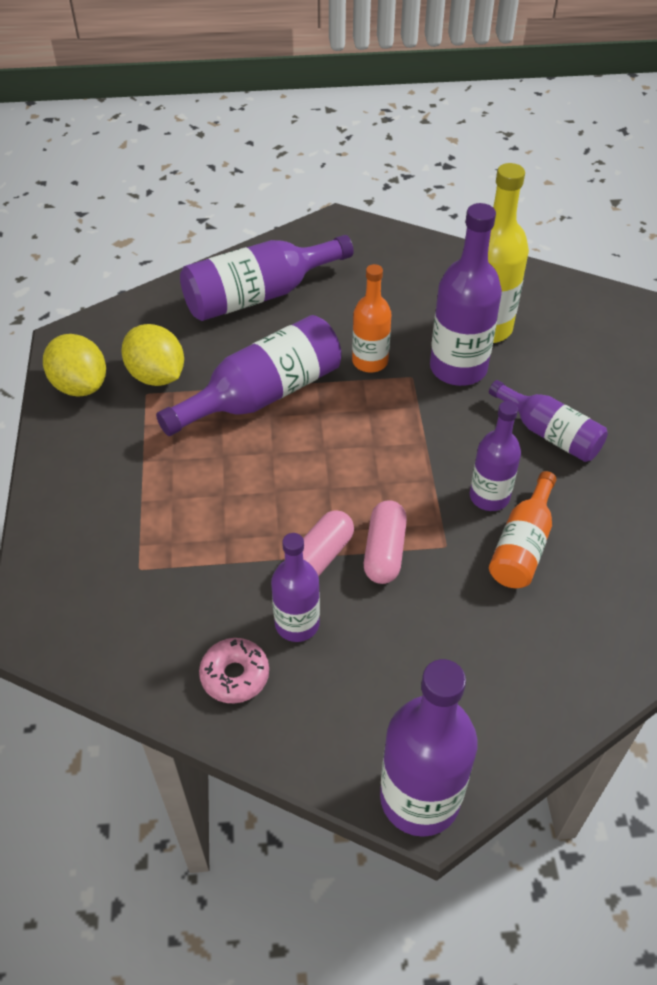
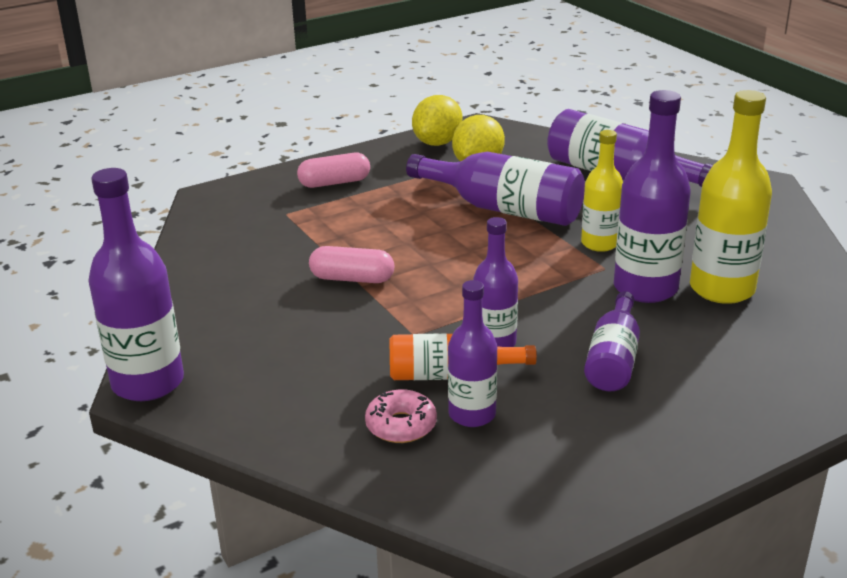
camera: 65 degrees right, 20 degrees down
(235, 675) = (216, 275): pink donut -> pink donut (401, 425)
(297, 624) = (280, 287): purple bottle -> purple bottle (472, 414)
(370, 361) = (599, 243): orange bottle -> yellow bottle
(384, 551) = (383, 306): pink capsule -> pink capsule (334, 183)

